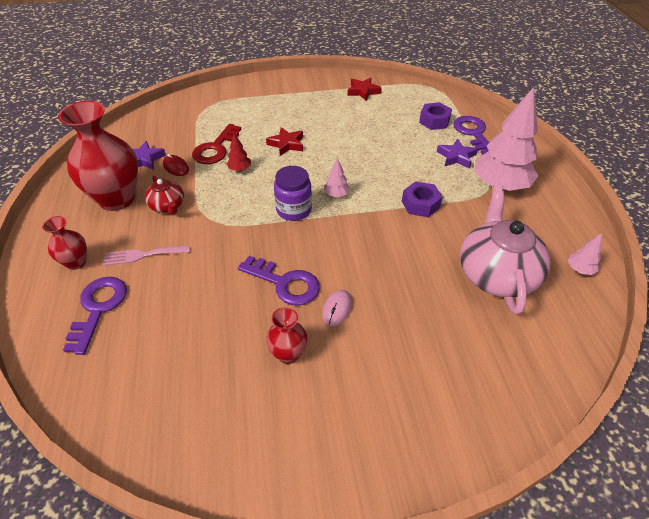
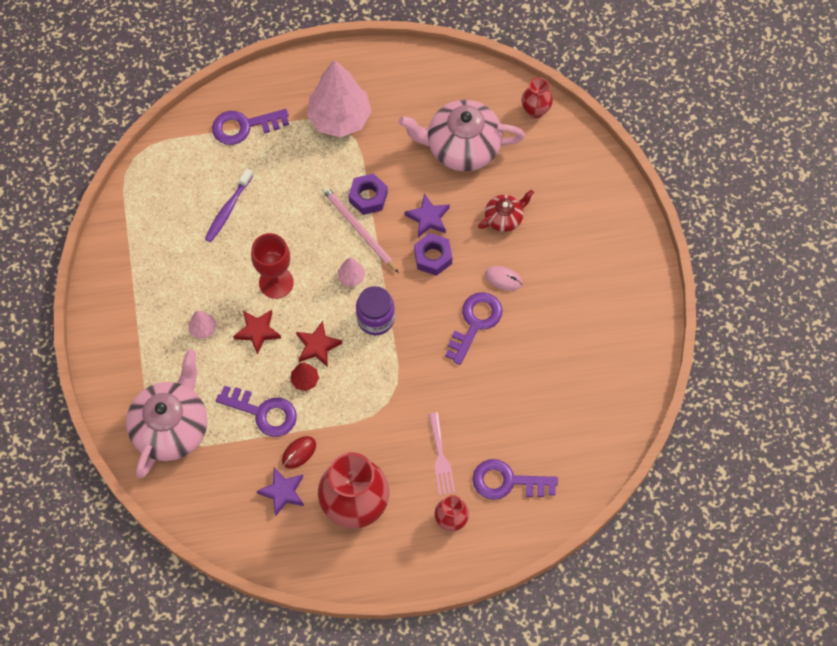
camera: 90 degrees left, 20 degrees up
(167, 206) = (367, 448): red teapot -> red teapot (504, 218)
(214, 108) = (171, 427): none -> pink teapot
(216, 148) = (263, 412): red key -> purple key
(288, 354) = (550, 316): red vase -> red vase (535, 110)
(330, 152) = (276, 282): none -> red goblet
(363, 91) = (141, 241): red star -> red star (317, 346)
(385, 199) = (359, 229): none -> pink pencil
(395, 127) = (228, 209): none -> purple toothbrush
(434, 121) = (216, 164): purple nut -> purple nut (433, 257)
(456, 157) = (289, 151): purple star -> purple star (428, 218)
(580, 270) = (456, 79): pink tree -> pink tree (203, 329)

